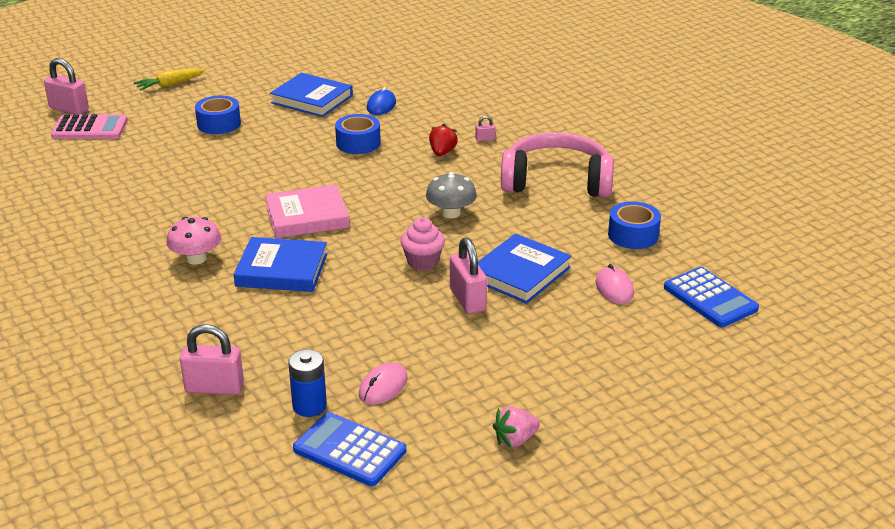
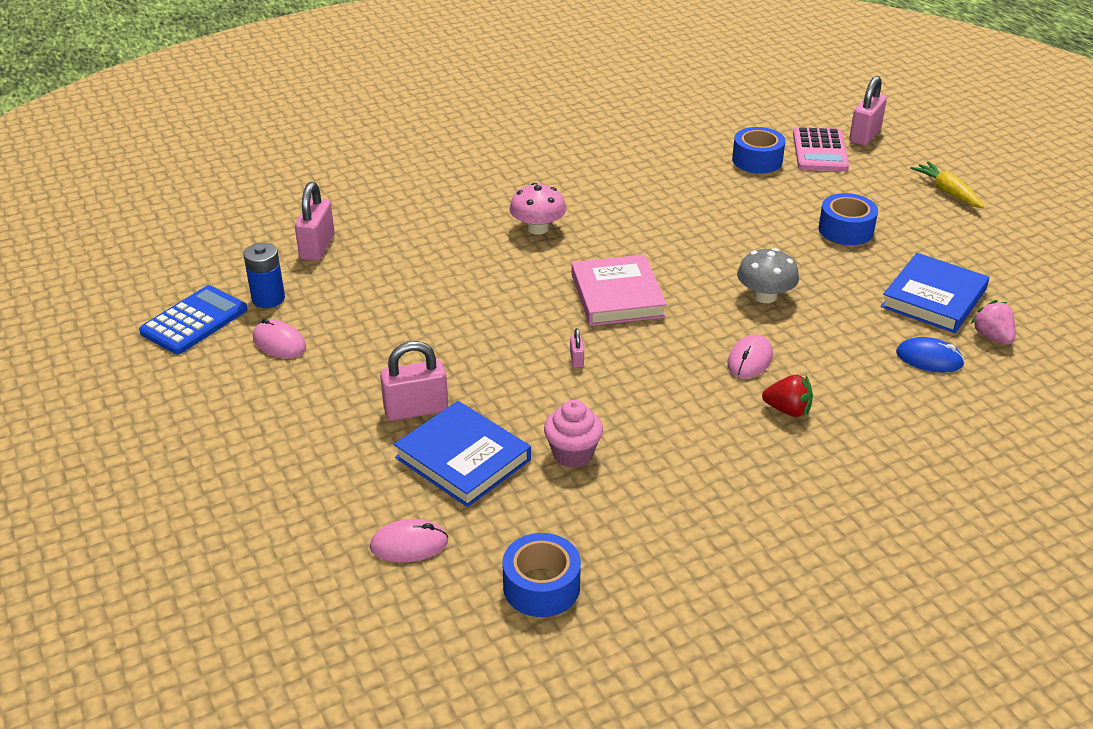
camera: 95 degrees right, 5 degrees up
(282, 270) = (506, 280): blue book -> none
(358, 143) = (807, 336): blue tape -> blue tape (757, 160)
(388, 164) = (750, 360): none -> pink mouse
(422, 262) = (504, 379): pink cupcake -> pink cupcake (573, 454)
(451, 213) = (618, 408): grey mushroom -> grey mushroom (765, 296)
(485, 139) = (836, 456): pink padlock -> pink padlock (576, 359)
(515, 440) = (156, 426): pink strawberry -> pink strawberry (992, 337)
(556, 181) = (705, 521): pink headphones -> none
(710, 298) = (359, 646): blue calculator -> none

